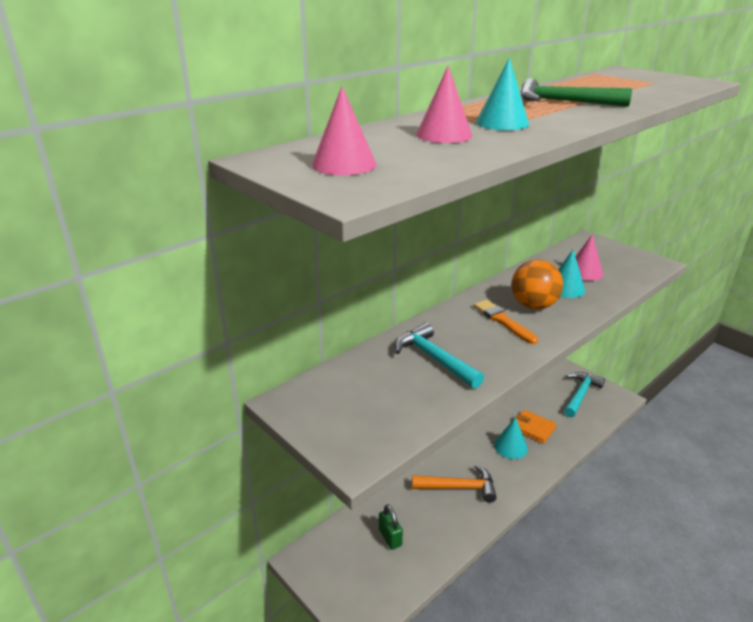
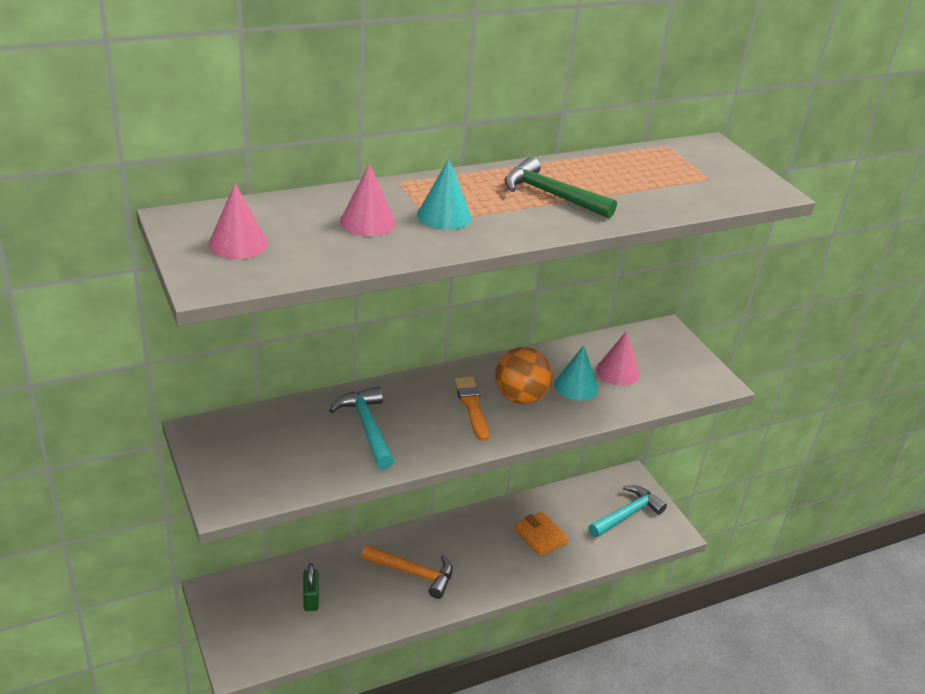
camera: 15 degrees right, 5 degrees up
(510, 446) = (500, 548): turquoise cone -> none

